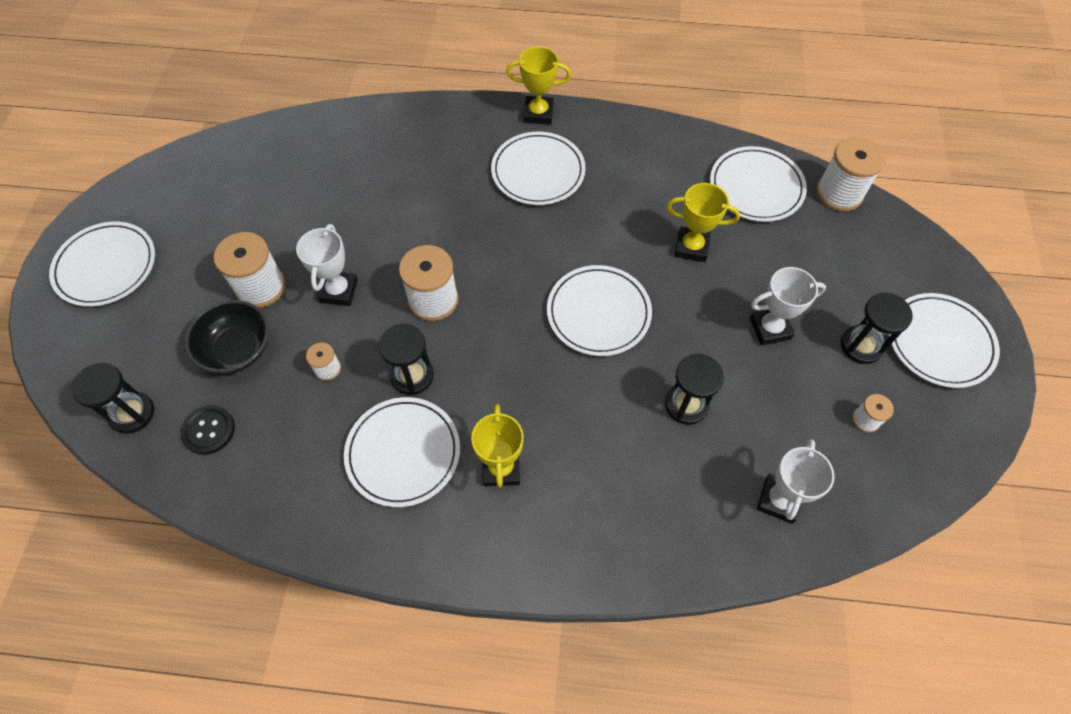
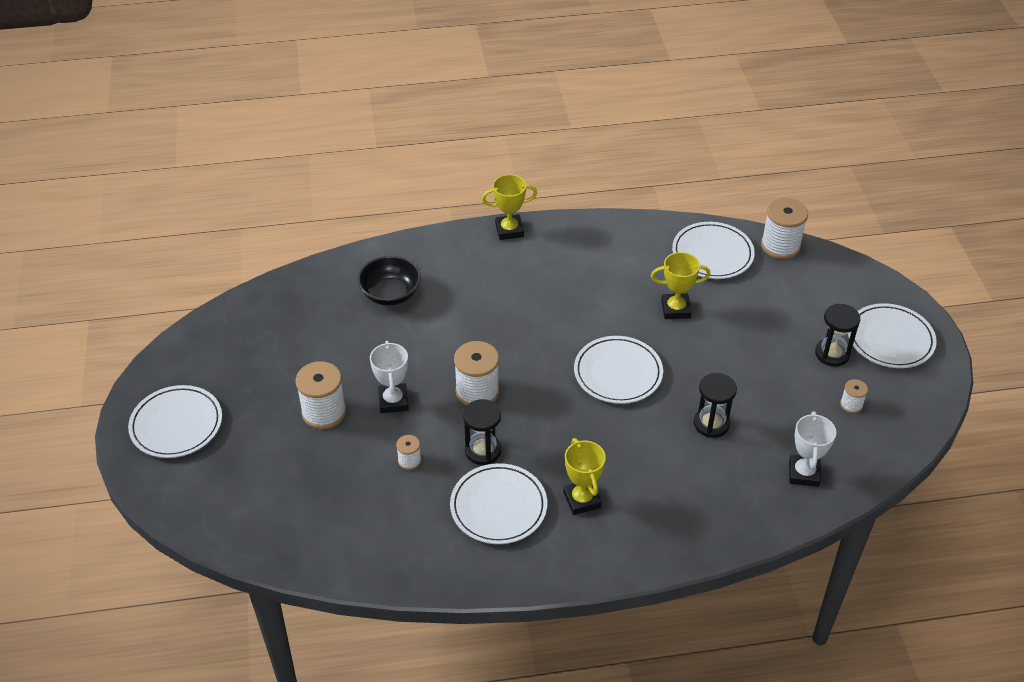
camera: 15 degrees left, 15 degrees down
(132, 413) = (255, 529): black hourglass -> none
(209, 430) = (328, 526): black button -> none
(238, 349) = (325, 463): black bowl -> black bowl (390, 294)
(538, 172) = (527, 276): white plate -> none
(770, 328) = (758, 356): white trophy -> none

